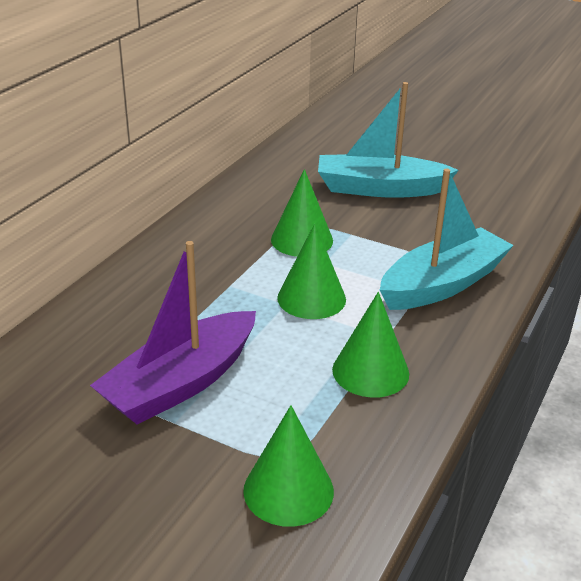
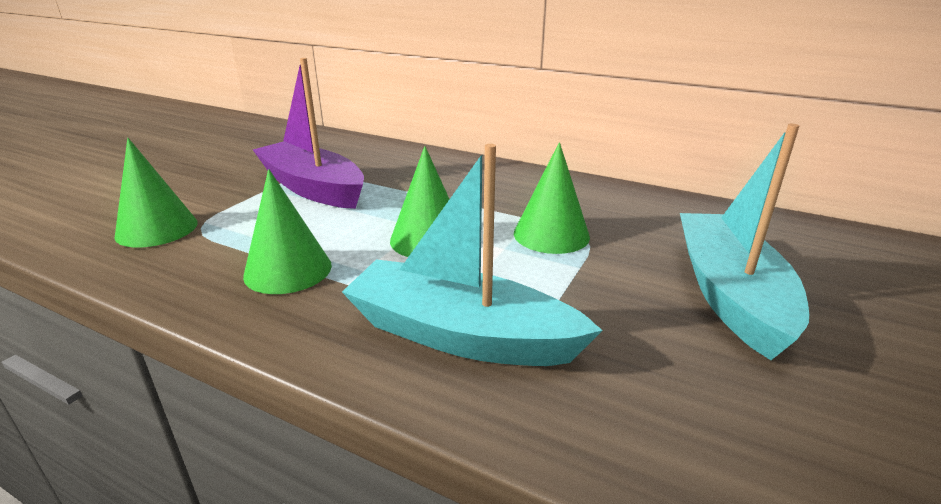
camera: 90 degrees right, 5 degrees down
(442, 284) = (460, 335): turquoise boat -> turquoise boat turned 150 degrees clockwise

